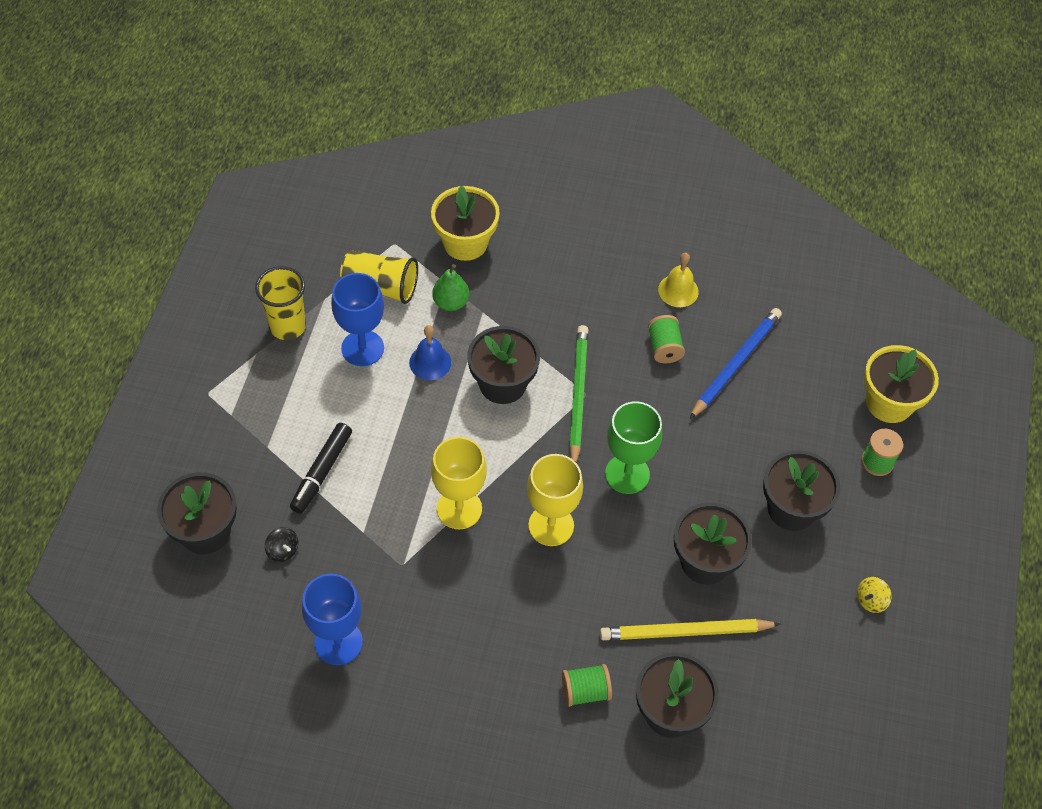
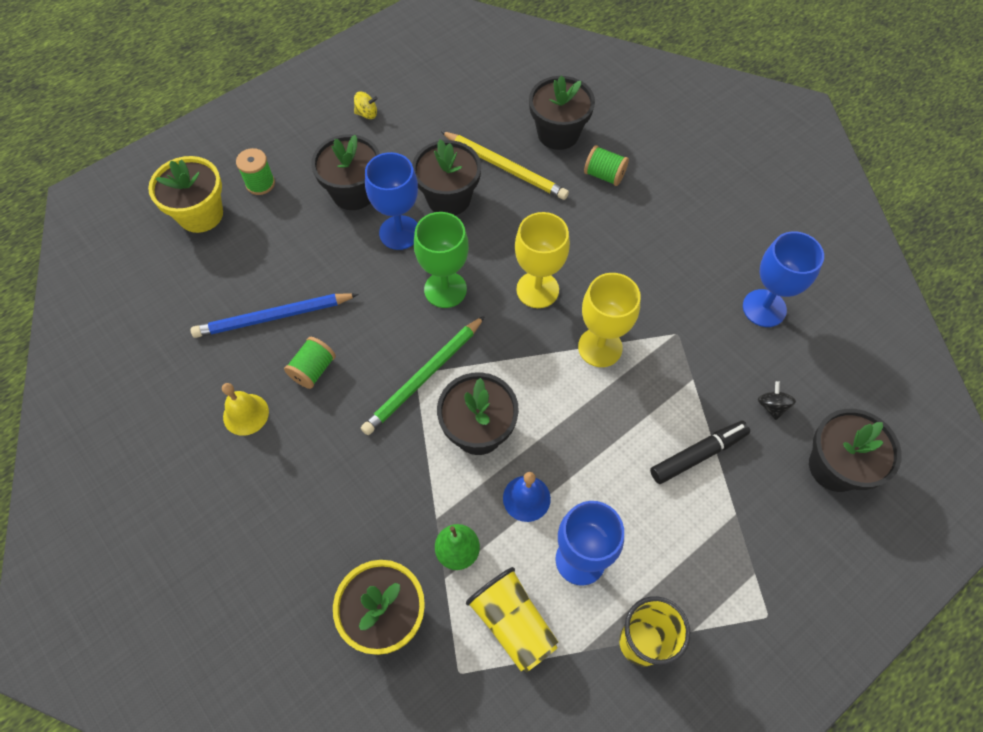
camera: 140 degrees left, 5 degrees up
(714, 498) = (399, 232): none -> blue goblet

